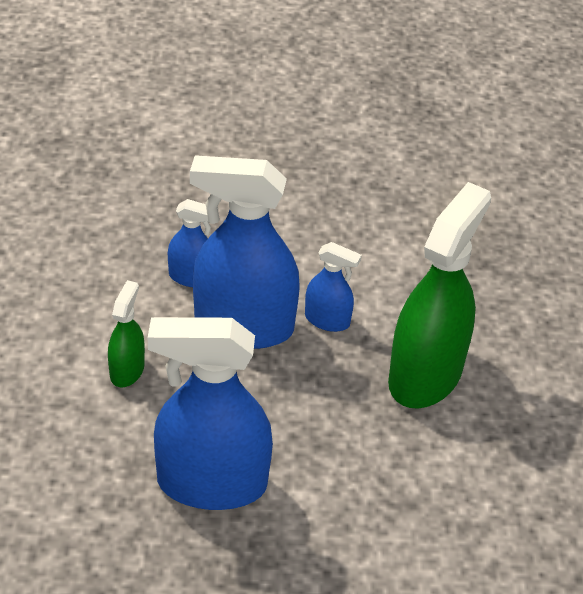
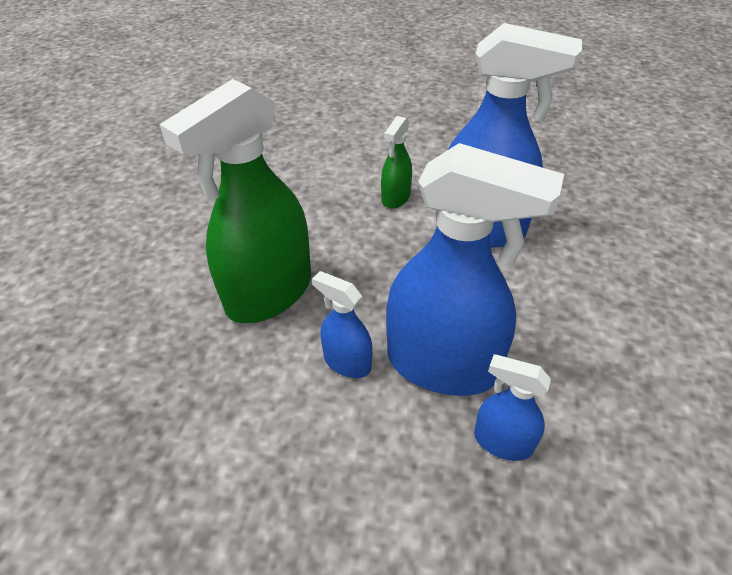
camera: 165 degrees left, 0 degrees up
(127, 370) = (566, 329): green spray bottle -> green spray bottle (395, 198)

